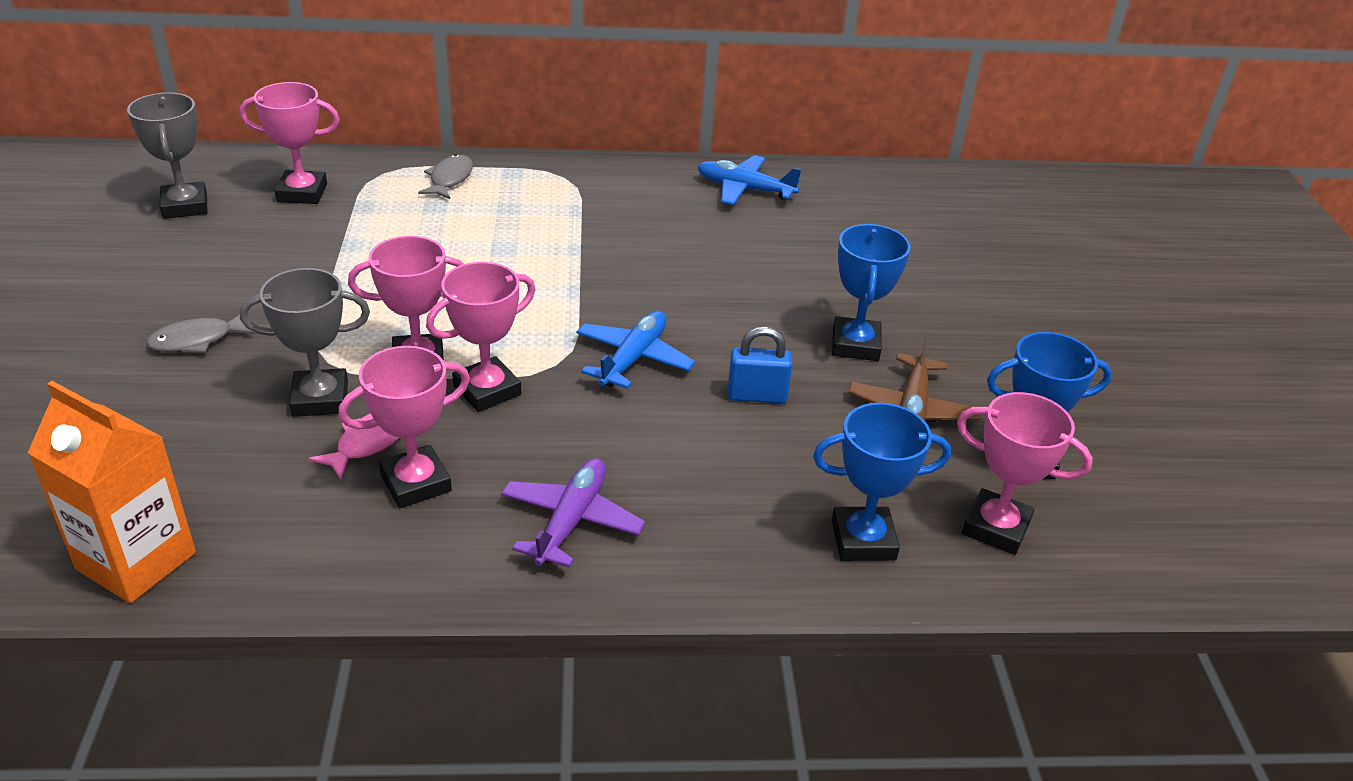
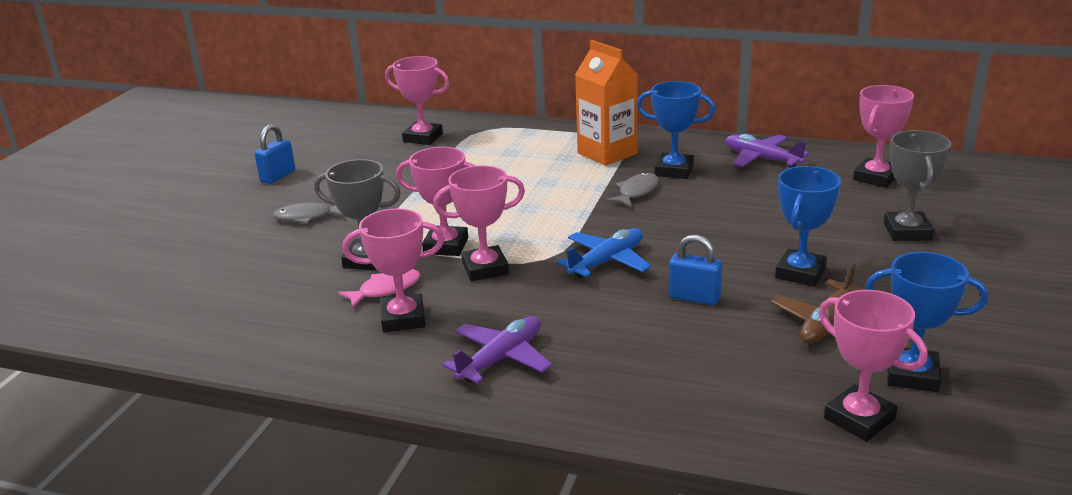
camera: 25 degrees right, 10 degrees down
(116, 276) = (278, 176): none -> blue padlock
(136, 561) = (201, 337): orange carton -> orange carton (607, 153)
(185, 206) = (342, 140): grey trophy -> grey trophy (907, 231)
(450, 179) = (531, 136): grey fish -> grey fish (636, 192)
(744, 189) = (761, 159): blue plane -> purple plane
(863, 540) = (731, 408): blue trophy -> blue trophy (674, 170)
(877, 204) = (876, 177): none -> pink trophy

